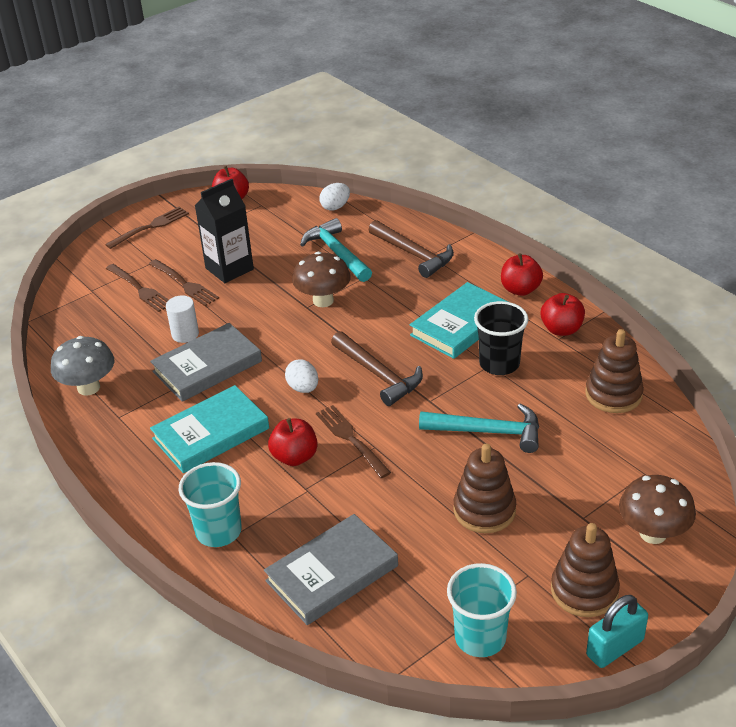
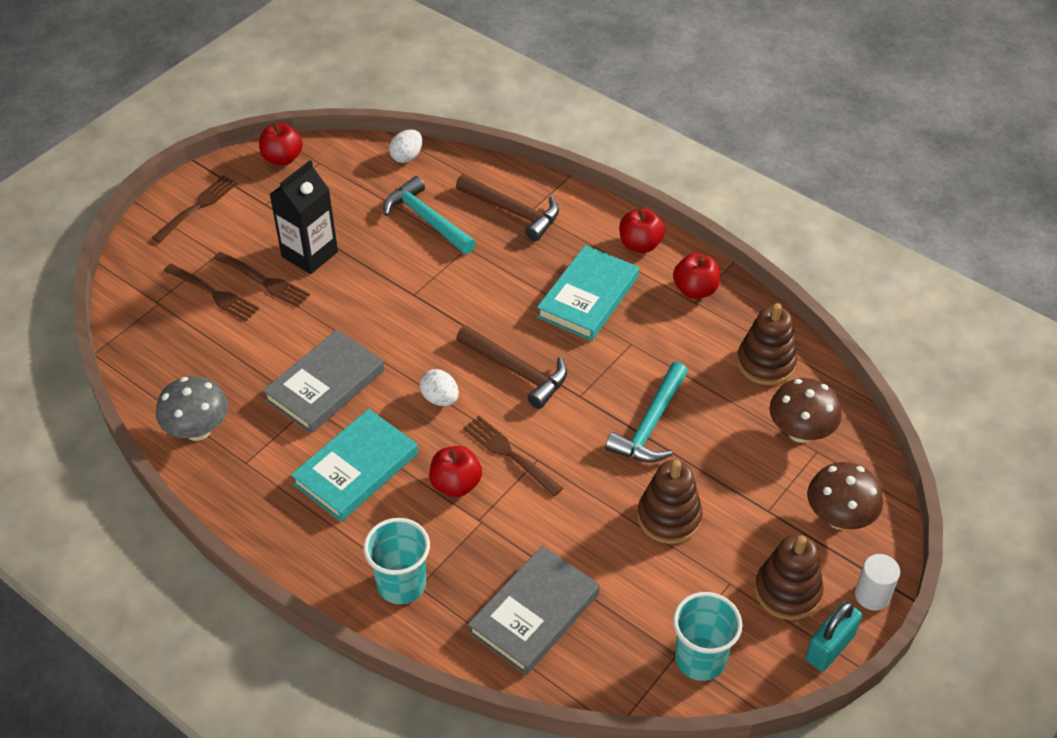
camera: 15 degrees left, 10 degrees up
(185, 334) = (286, 347): white cylinder -> white cylinder (872, 595)
(323, 300) = (429, 284): brown mushroom -> brown mushroom (800, 432)
(489, 432) = (650, 425): turquoise hammer -> turquoise hammer turned 120 degrees clockwise
(499, 364) = (641, 341): black cup -> none

